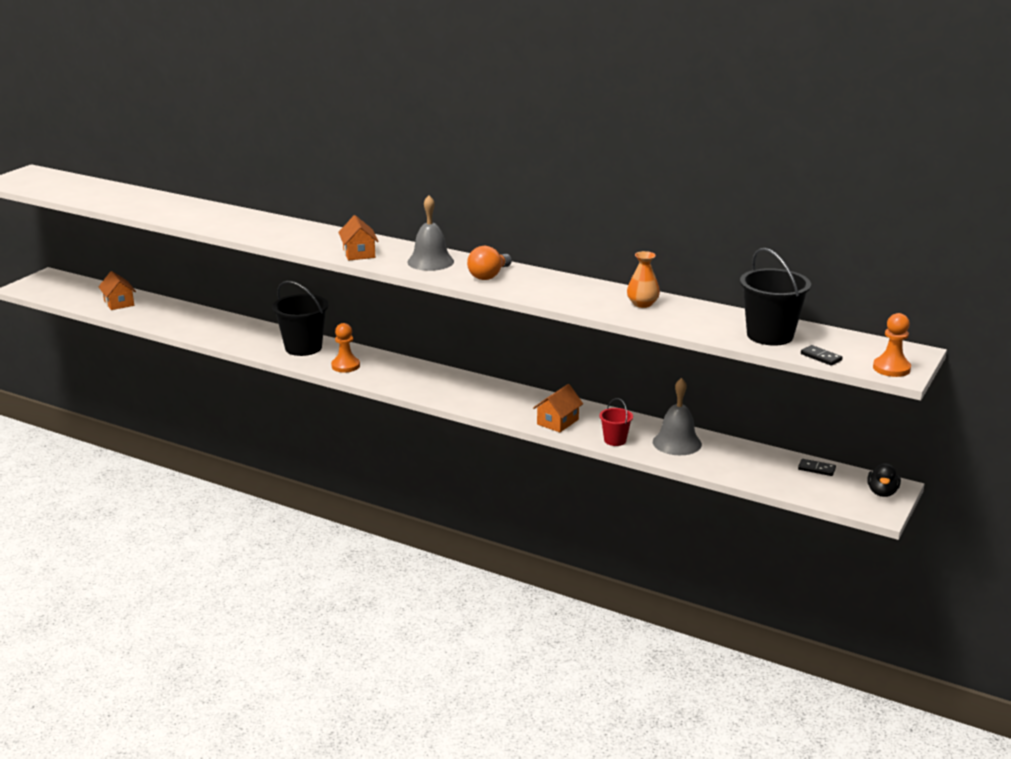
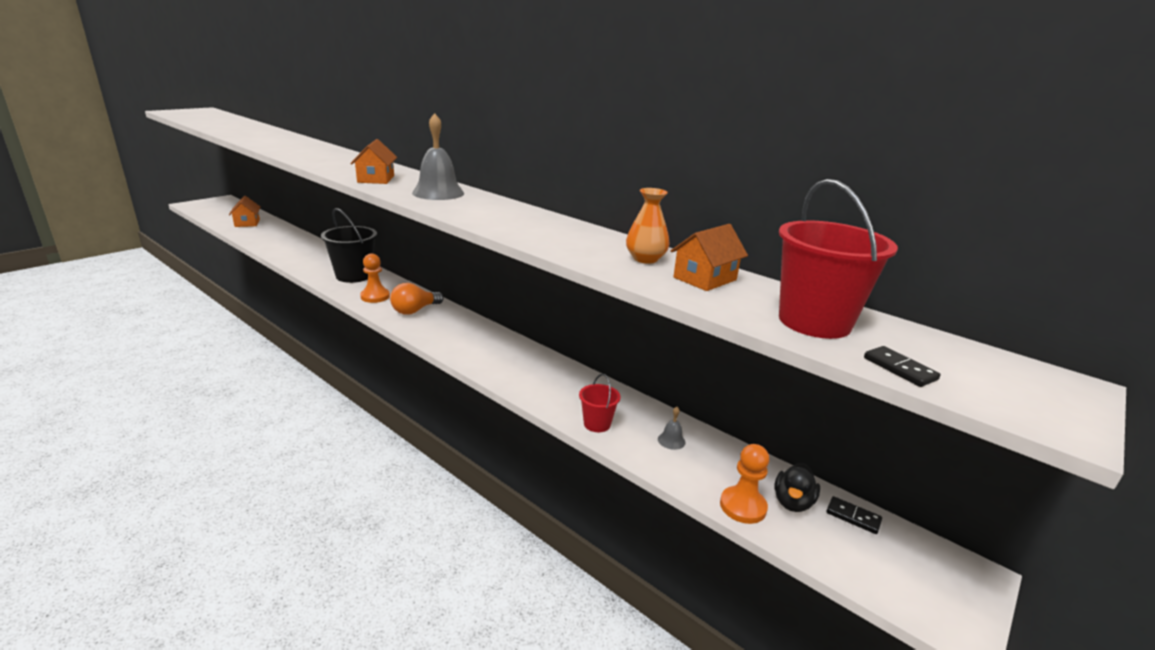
camera: 10 degrees right, 0 degrees up
(489, 276) = (486, 211): orange light bulb -> orange light bulb (415, 311)
(557, 422) = (543, 388): orange house -> orange house (705, 279)
(677, 443) = (671, 440): grey bell -> grey bell, size x0.45
(770, 335) = (814, 322): black bucket -> red bucket
(882, 492) = (956, 583): black duck -> black duck (792, 502)
(891, 368) = (1037, 410): orange pawn -> orange pawn (743, 506)

